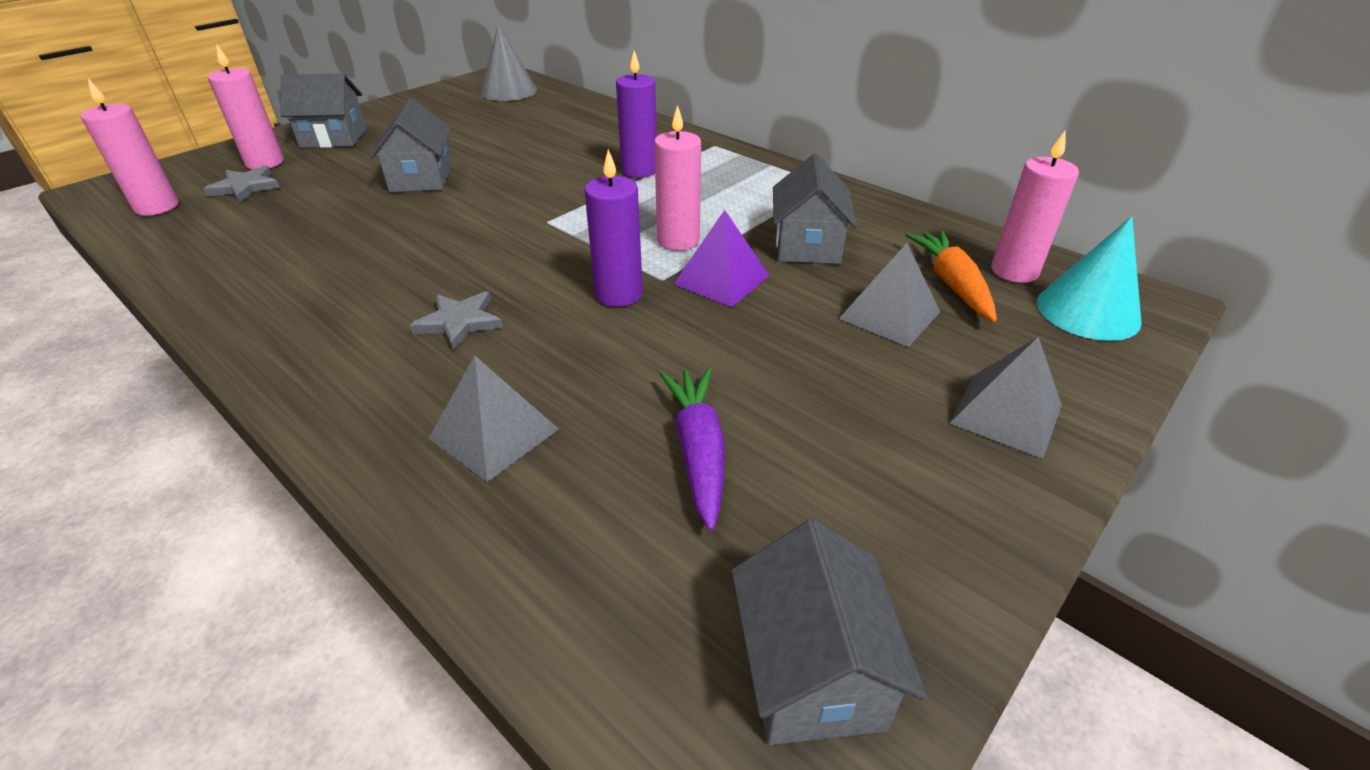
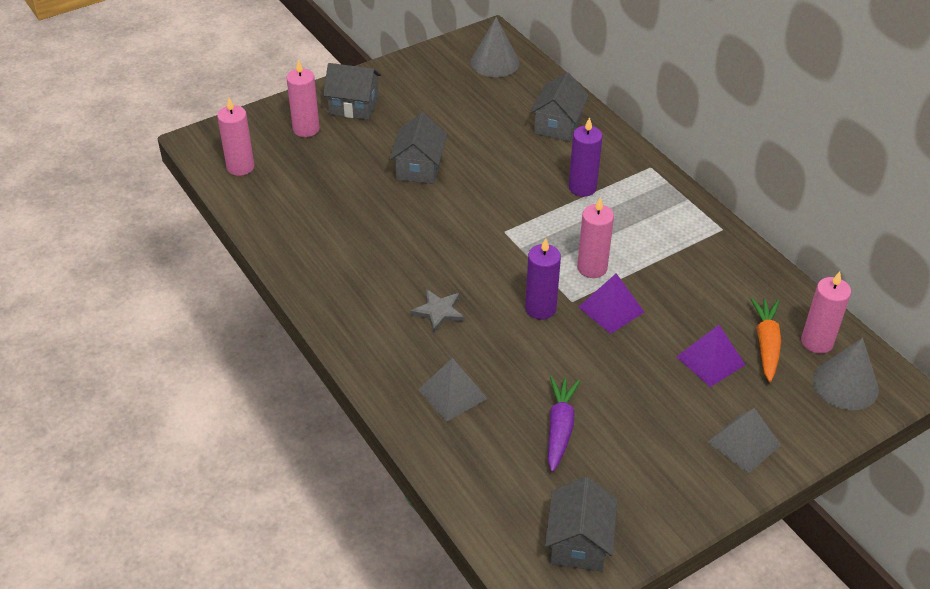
camera: 15 degrees right, 5 degrees up
(245, 187) = (296, 156): grey star -> none
(807, 245) = (681, 290): grey house -> grey house (558, 125)
(889, 315) = (710, 360): grey pyramid -> purple pyramid
(1088, 311) = (845, 385): turquoise cone -> grey cone

